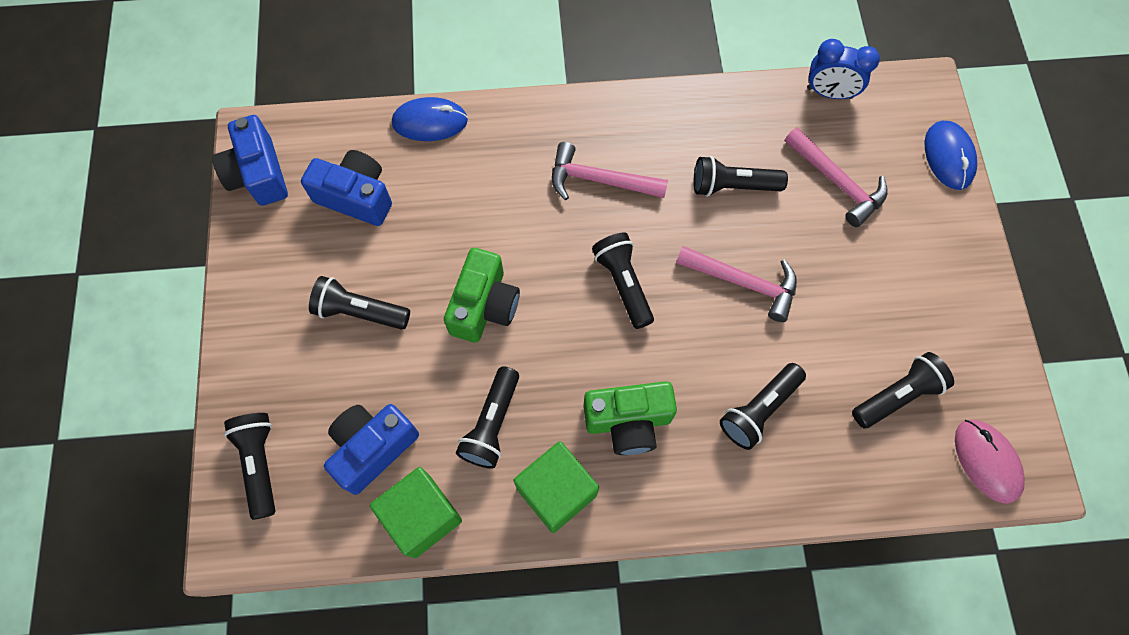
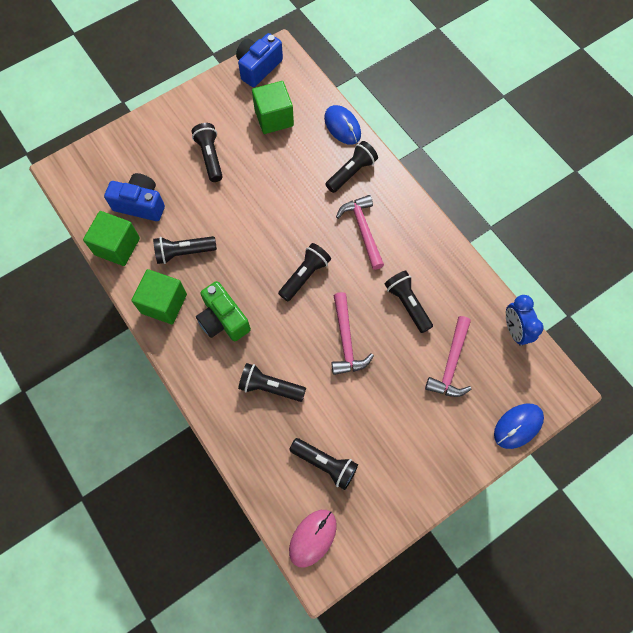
camera: 60 degrees right, 0 degrees up
(260, 463) = (106, 160): black flashlight -> black flashlight (351, 172)
(356, 197) = (274, 118): blue camera -> green cube
(484, 306) = (248, 213): green camera -> none

